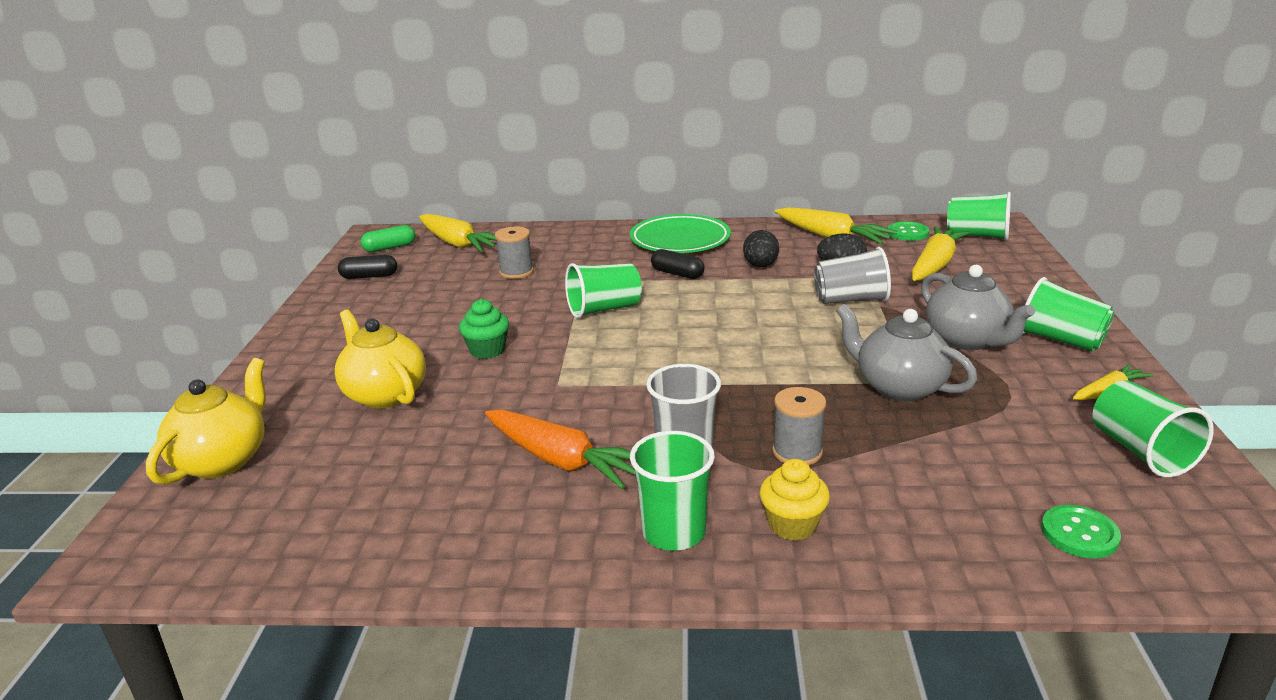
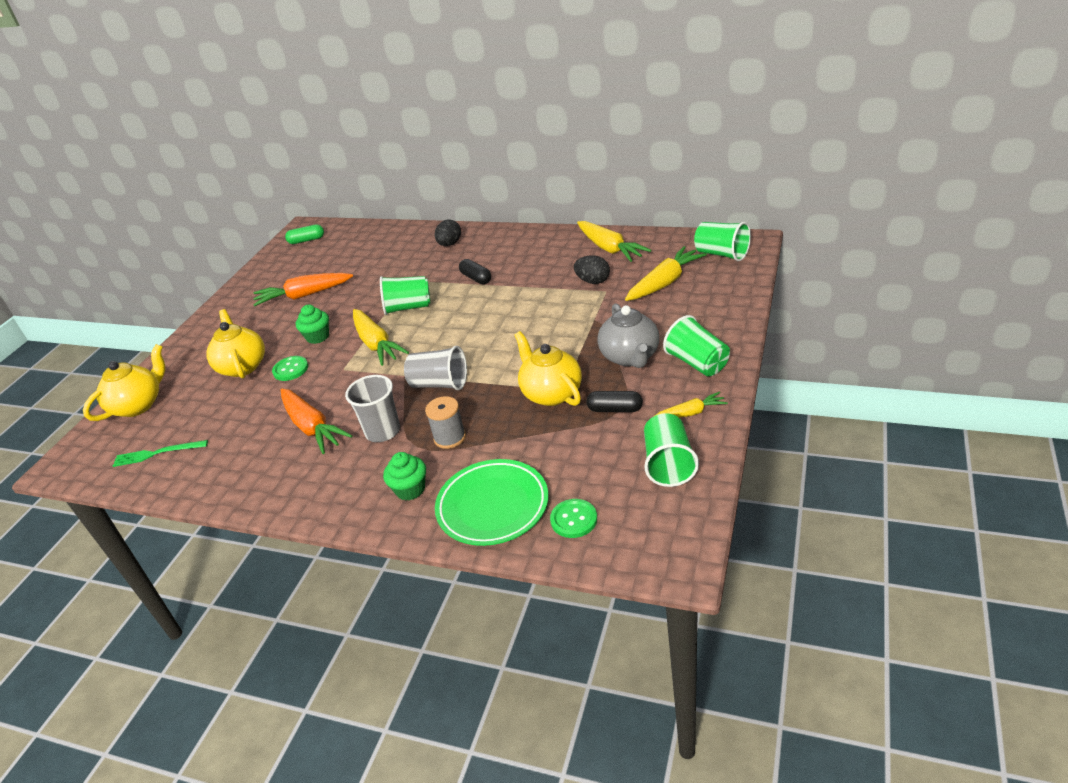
camera: 20 degrees right, 10 degrees up
(300, 525) = (157, 453): none -> green fork
(369, 276) = (281, 266): black capsule -> black capsule (615, 409)
(429, 306) = (304, 295): none -> orange carrot
(458, 244) = (350, 239): yellow carrot -> yellow carrot (376, 344)
(516, 272) = (373, 269): grey spool -> none
(673, 532) = (342, 485): green cup -> none
(680, 240) = (499, 245): green plate -> green plate (493, 506)
(760, 266) = (538, 274): black egg -> black egg (450, 244)
(792, 525) = (410, 489): yellow cupcake -> green cupcake
(850, 300) = (577, 312): grey cup -> grey cup (439, 384)
(899, 387) = (551, 393): grey teapot -> yellow teapot
(907, 233) = (670, 247): green button -> green button (290, 369)

